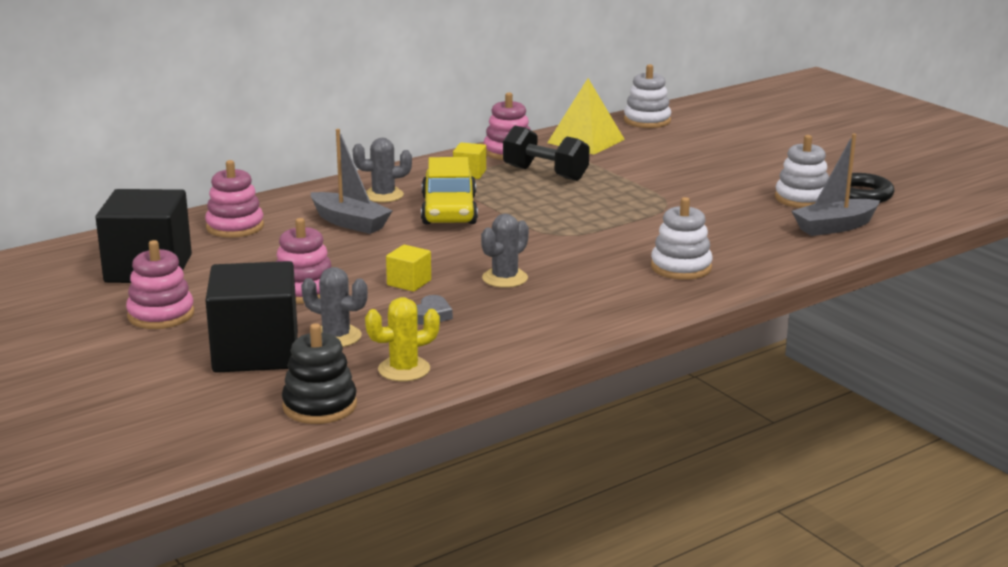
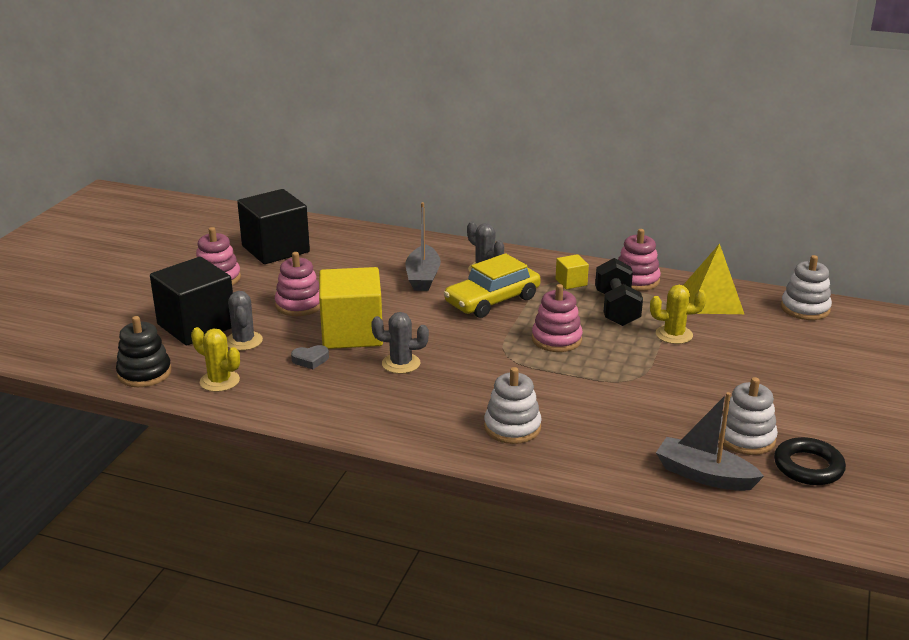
camera: 55 degrees right, 5 degrees up
(235, 227) = (367, 247): pink stacking toy -> pink stacking toy (556, 339)
(409, 282) = (352, 333): yellow cube -> yellow cube, size x2.24
(620, 170) = (674, 335): none -> yellow cactus

